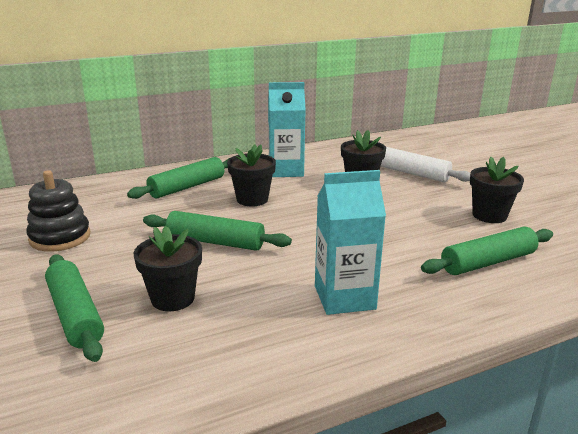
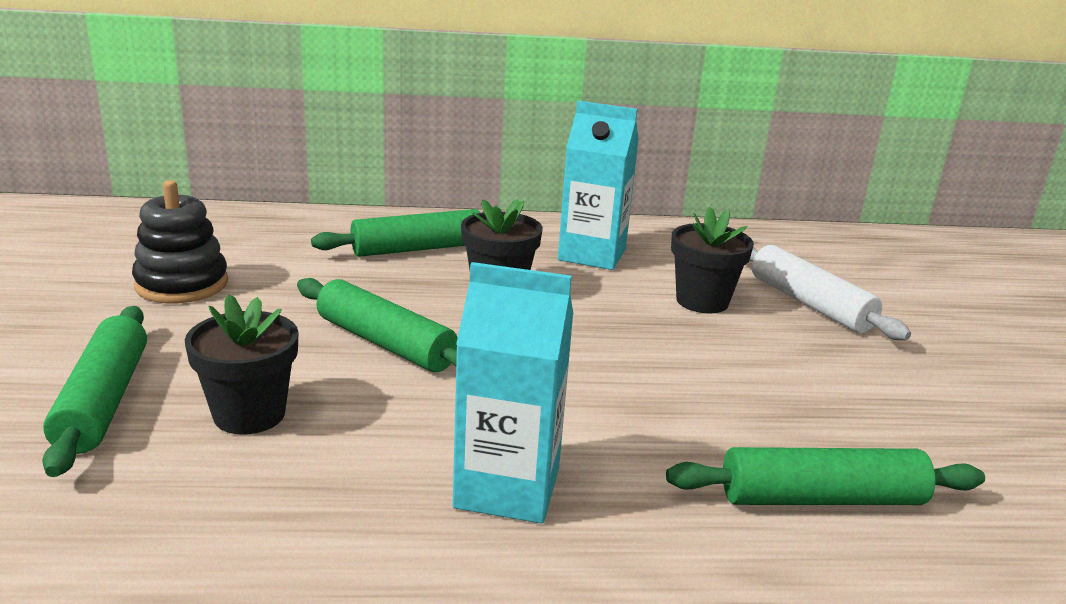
camera: 20 degrees right, 0 degrees up
(489, 215) = (898, 413): black flower pot -> none

